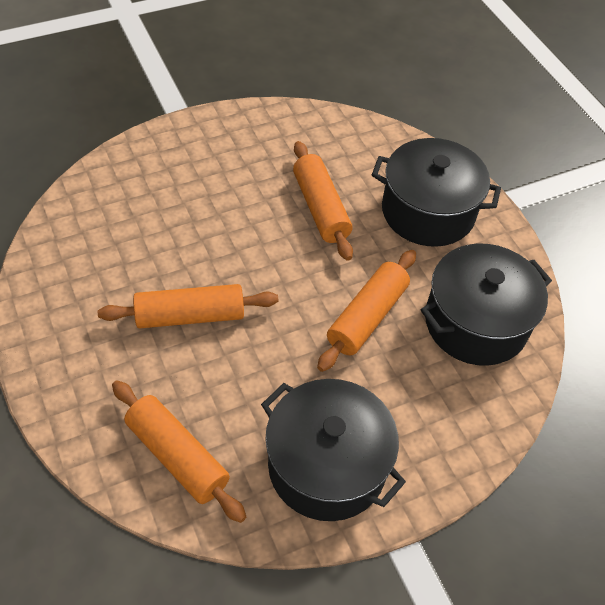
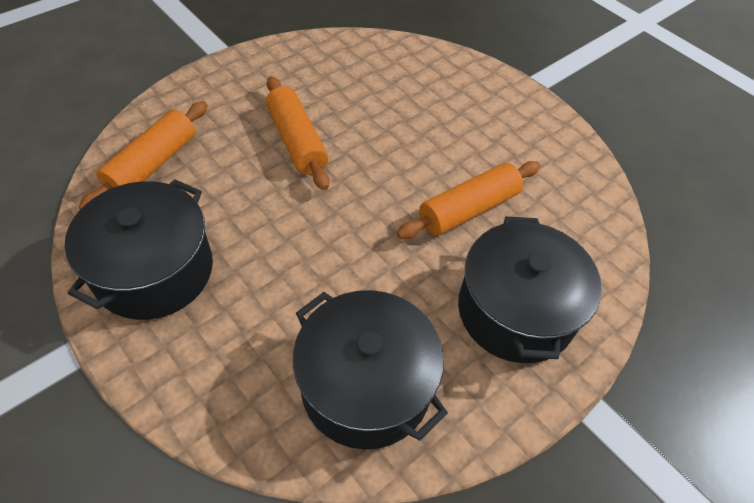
camera: 75 degrees right, 0 degrees up
(367, 317) = (338, 274): orange rolling pin -> none

